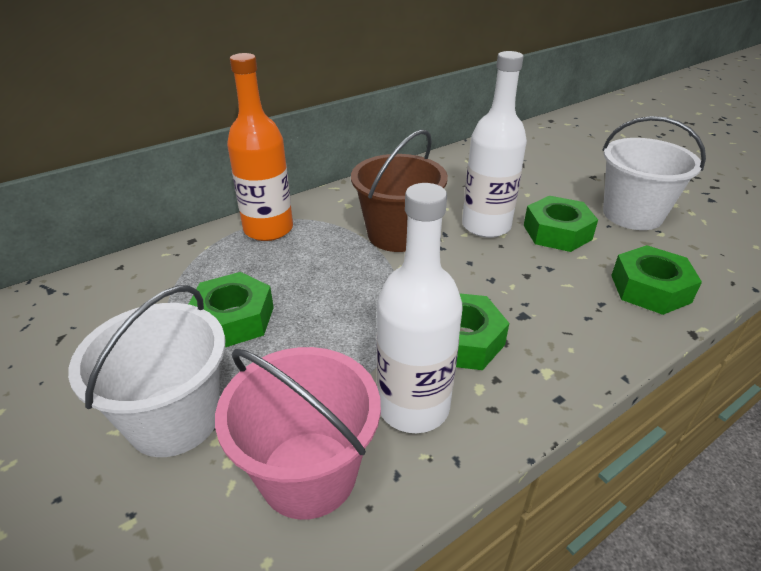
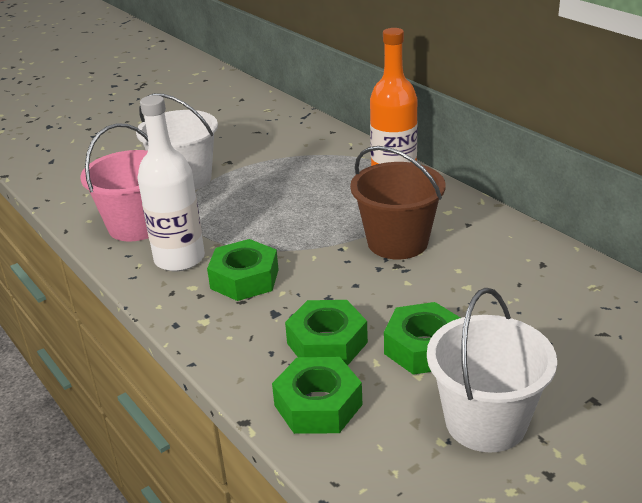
camera: 90 degrees right, 5 degrees down
(233, 319) = (273, 182): green nut -> green nut (327, 343)
(486, 226) = (426, 296): white bottle -> none

